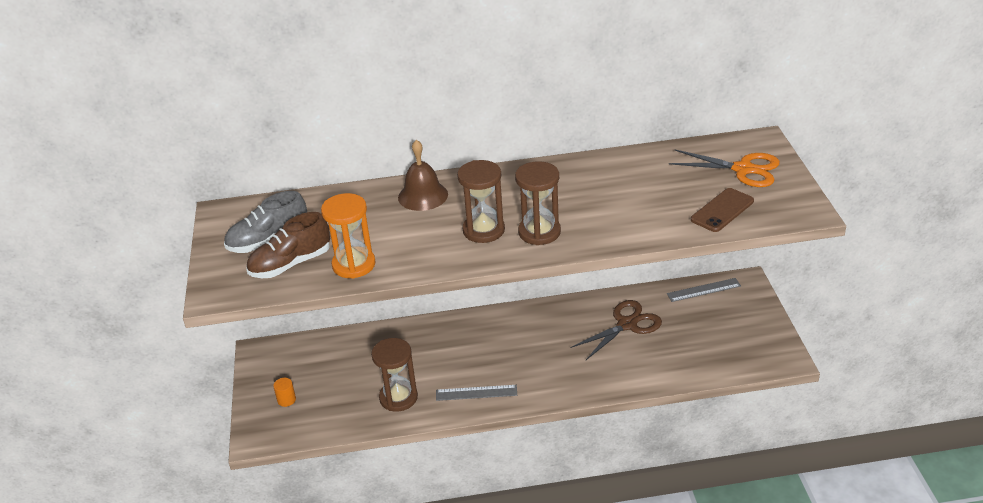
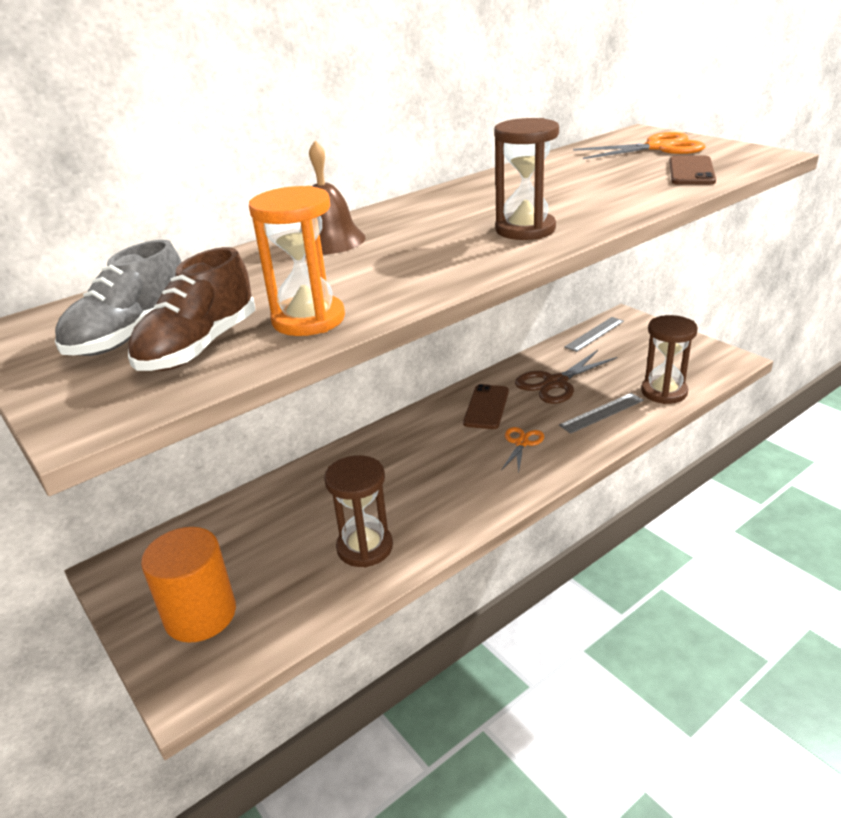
camera: 30 degrees left, 5 degrees down
(286, 400) = (200, 615): orange cylinder -> orange cylinder, size x2.38
(476, 393) = (460, 503): grey ruler -> grey ruler (602, 413)
(483, 230) = (453, 245): brown hourglass -> brown hourglass (664, 392)
(555, 365) = (521, 443): none -> orange scissors
(558, 325) = (486, 407): none -> brown phone
(627, 324) = (555, 383): brown scissors -> brown scissors turned 150 degrees counterclockwise

